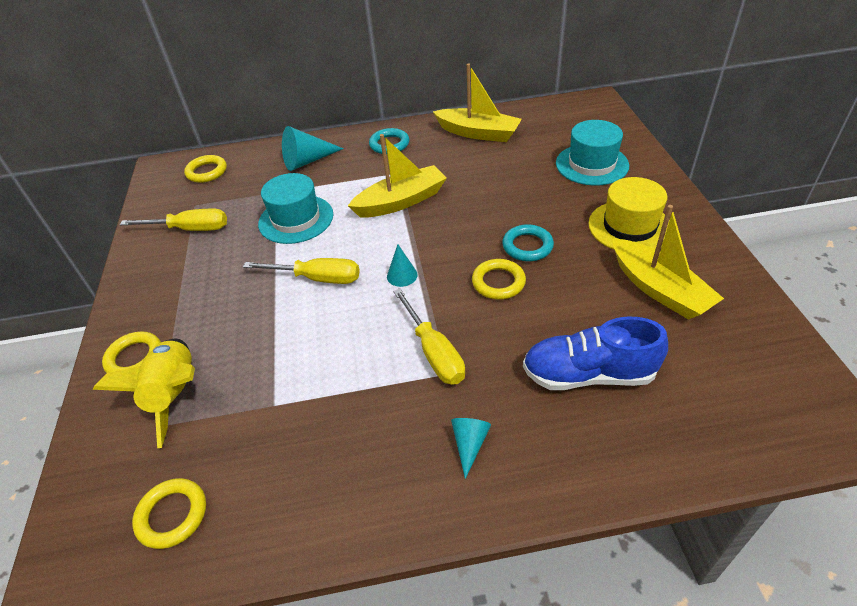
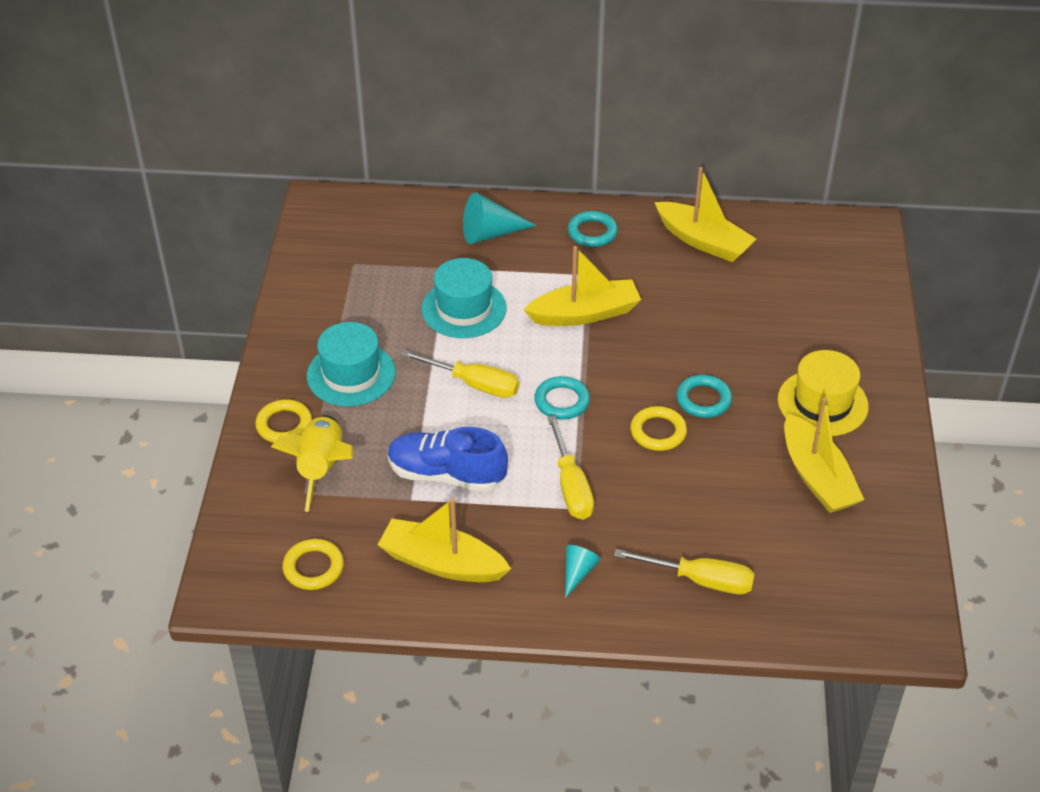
camera: 10 degrees right, 0 degrees up
(190, 229) = (347, 294): yellow screwdriver -> yellow screwdriver (700, 580)
(207, 172) = (371, 221): yellow ring -> none
(319, 471) = (442, 563): none -> yellow boat
(402, 275) = (562, 401): turquoise cone -> turquoise ring
(588, 374) = (708, 540): blue shoe -> blue shoe (446, 474)
(592, 164) = (818, 316): turquoise hat -> turquoise hat (351, 374)

